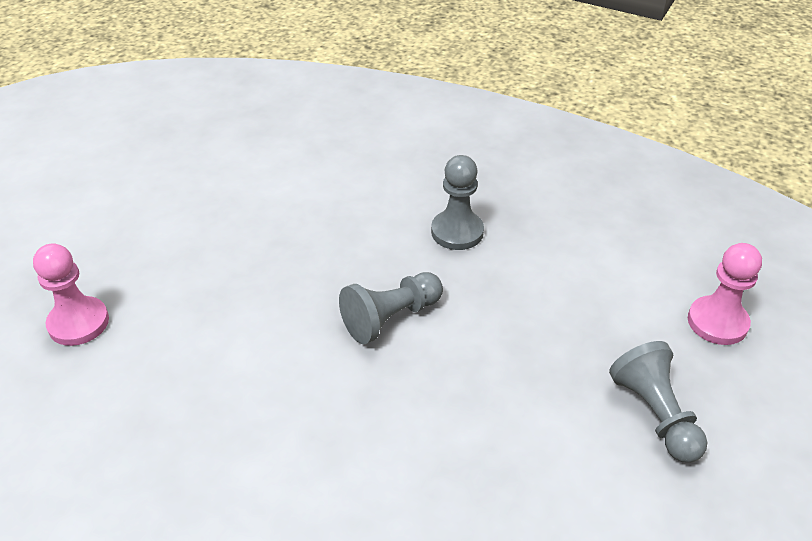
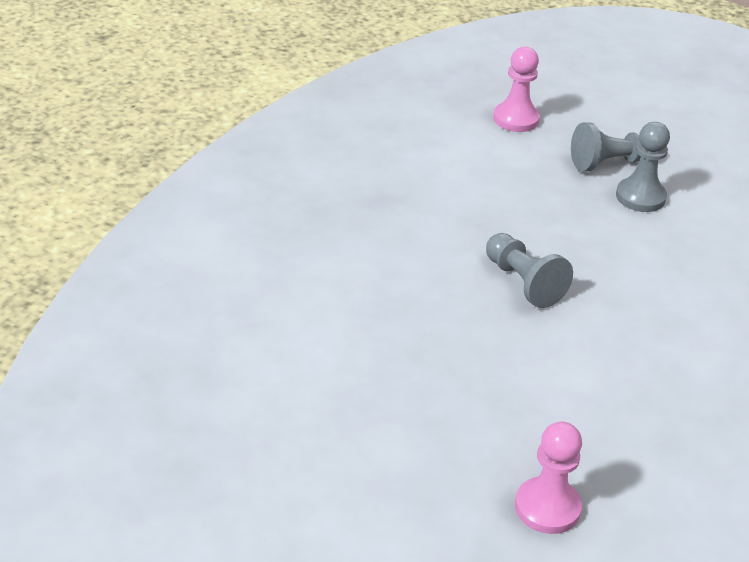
camera: 90 degrees left, 5 degrees down
(457, 232) = (405, 233): grey pawn -> grey pawn (640, 197)

